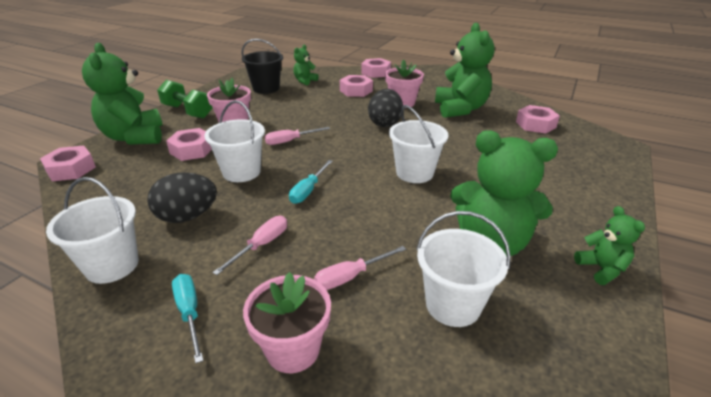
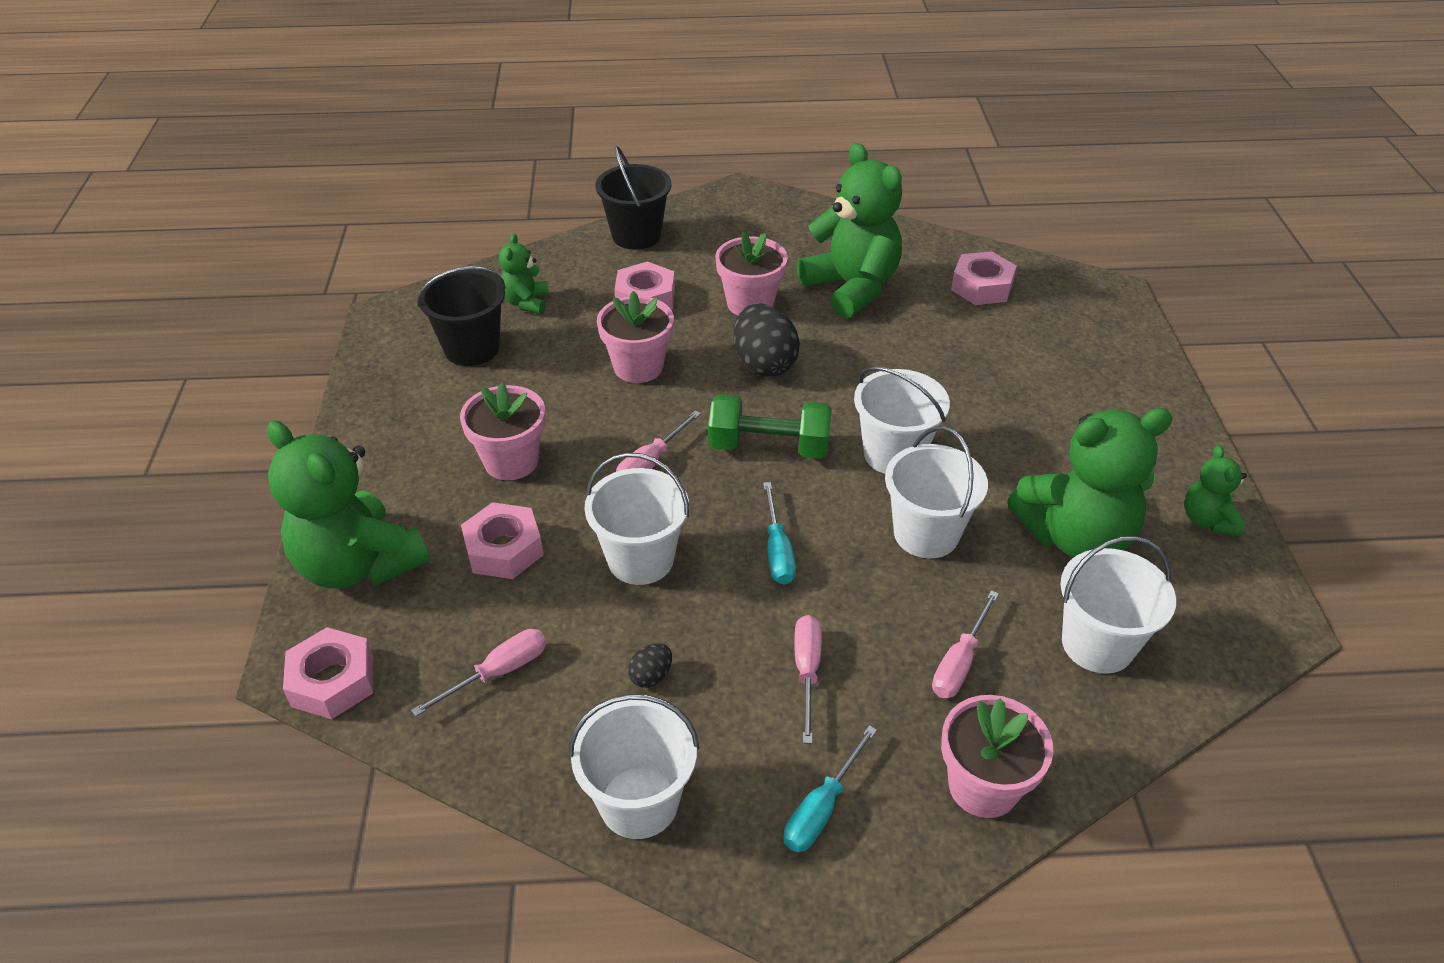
camera: 30 degrees left, 10 degrees up
(130, 190) = (498, 672): none -> pink screwdriver
(187, 111) = (385, 464): green dumbbell -> green dumbbell (769, 447)
(187, 216) = (651, 676): black egg -> black egg, size x0.46
(189, 313) = (821, 808): turquoise screwdriver -> turquoise screwdriver turned 90 degrees counterclockwise
(325, 110) = (638, 367): none -> pink flower pot
(376, 72) = (636, 235): pink nut -> black bucket
(396, 210) = (926, 534): none -> white bucket
(601, 269) = (1207, 520): green teddy bear -> green teddy bear turned 135 degrees counterclockwise

